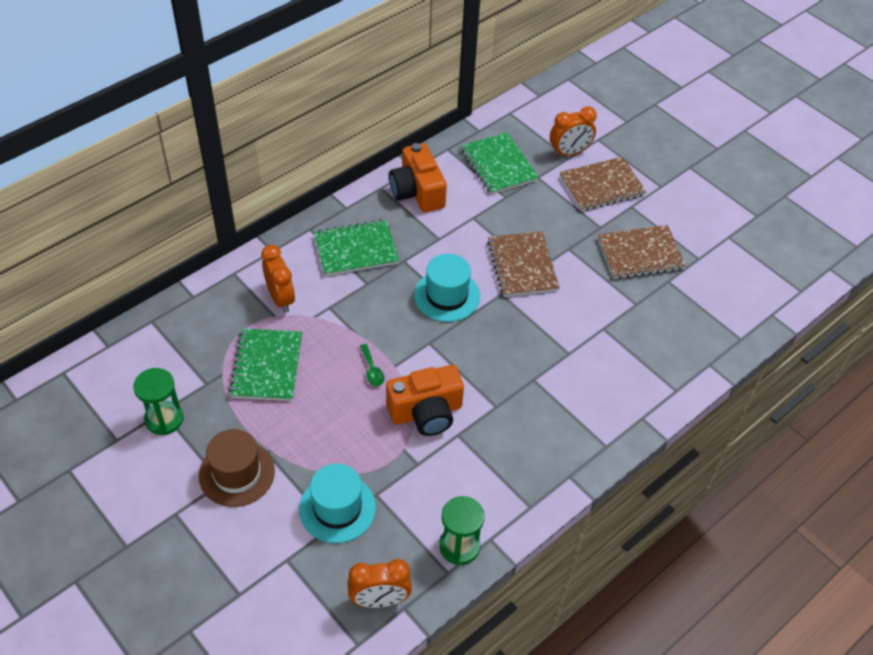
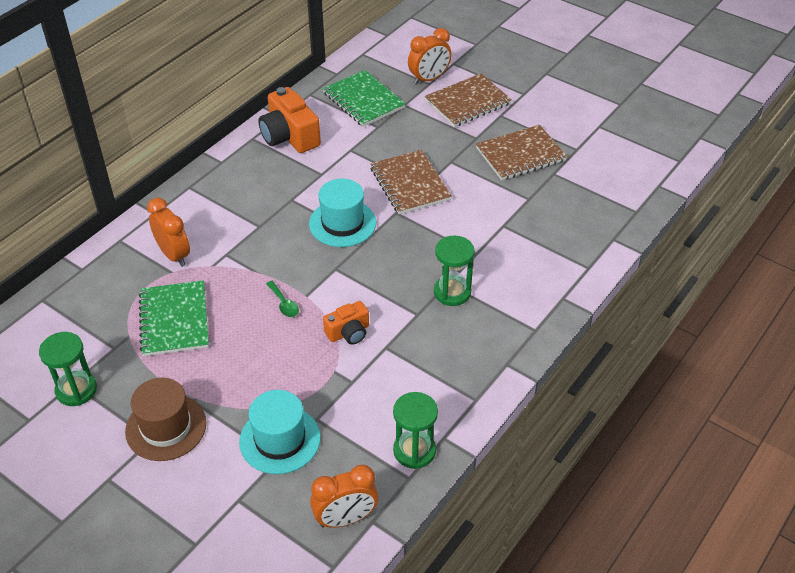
camera: 10 degrees left, 5 degrees down
(356, 250) = (241, 198): green notebook -> none
(426, 412) = (348, 332): orange camera -> orange camera, size x0.58
(535, 390) = (452, 292): none -> green hourglass

